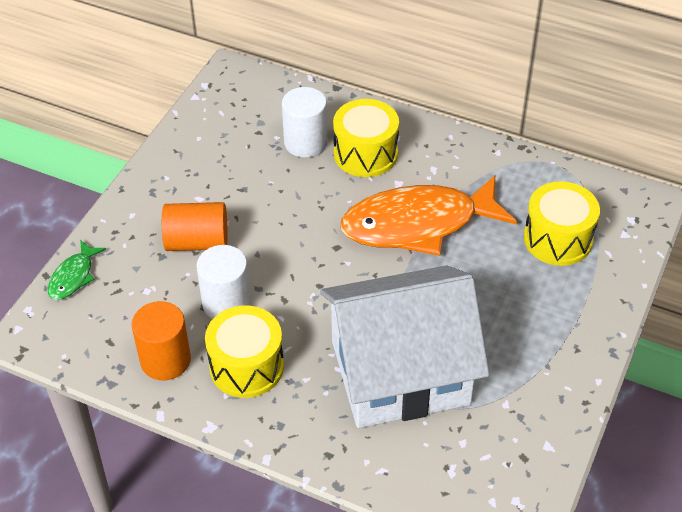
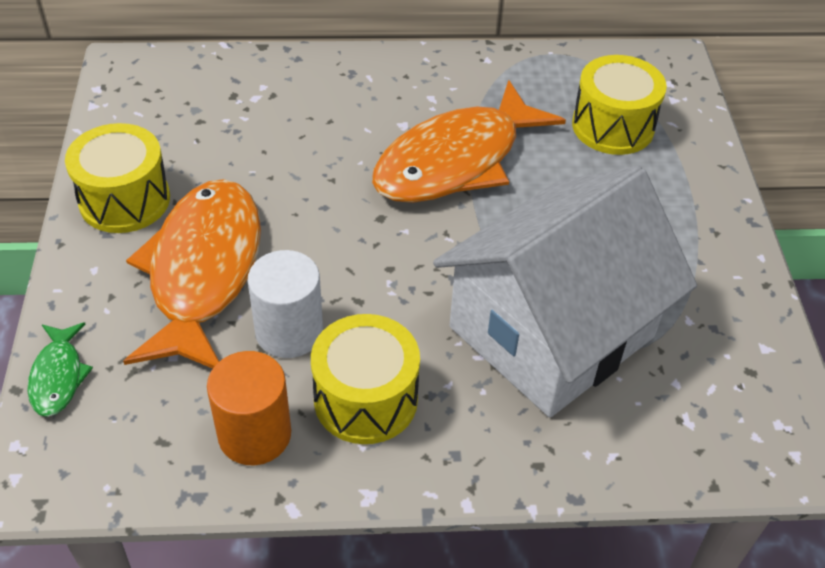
camera: 30 degrees left, 0 degrees up
(197, 241) = (203, 272): orange cylinder -> orange fish
(305, 142) = (265, 115): white cylinder -> none
(365, 153) = (344, 105): yellow drum -> yellow drum (125, 200)

